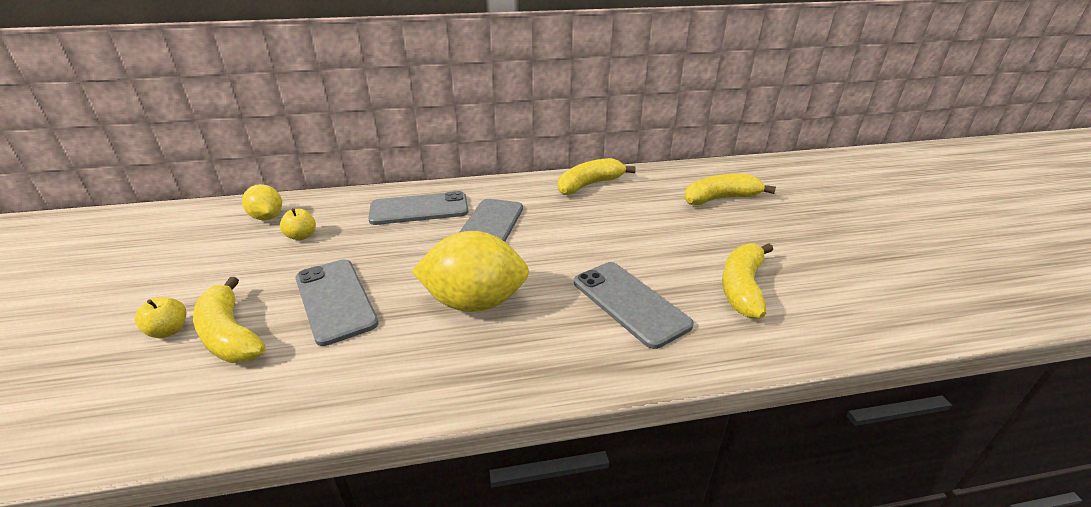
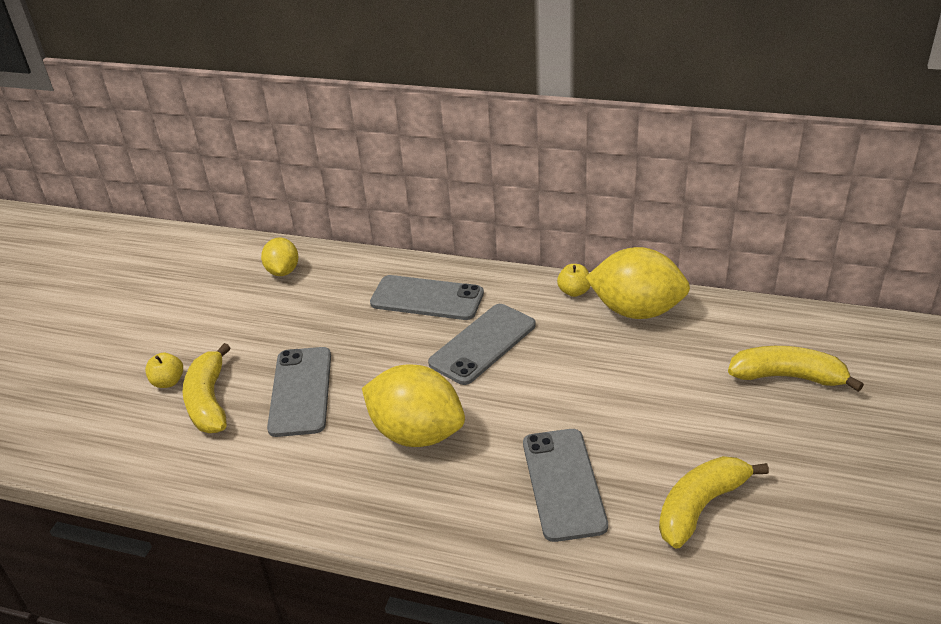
camera: 30 degrees right, 5 degrees up
(301, 236) = (303, 305): yellow apple -> yellow apple (574, 291)
(589, 185) = (636, 311): yellow banana -> yellow lemon

